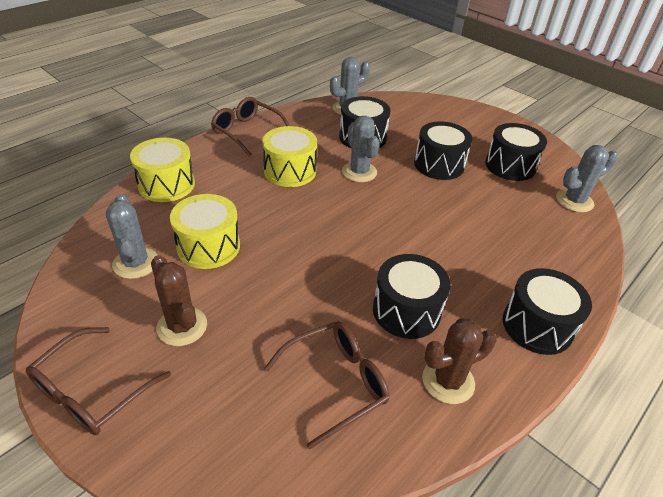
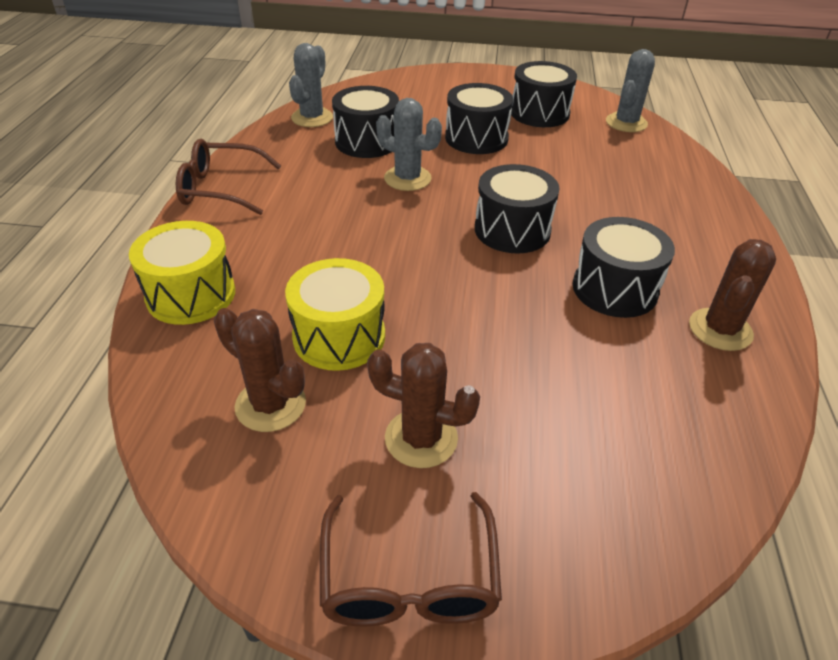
camera: 35 degrees left, 0 degrees up
(136, 263) = (270, 405): grey cactus -> brown cactus
(290, 171) = (330, 210): yellow drum -> none
(335, 383) = (639, 393): brown glasses -> none
(537, 325) = (724, 242): black drum -> black drum (512, 230)

